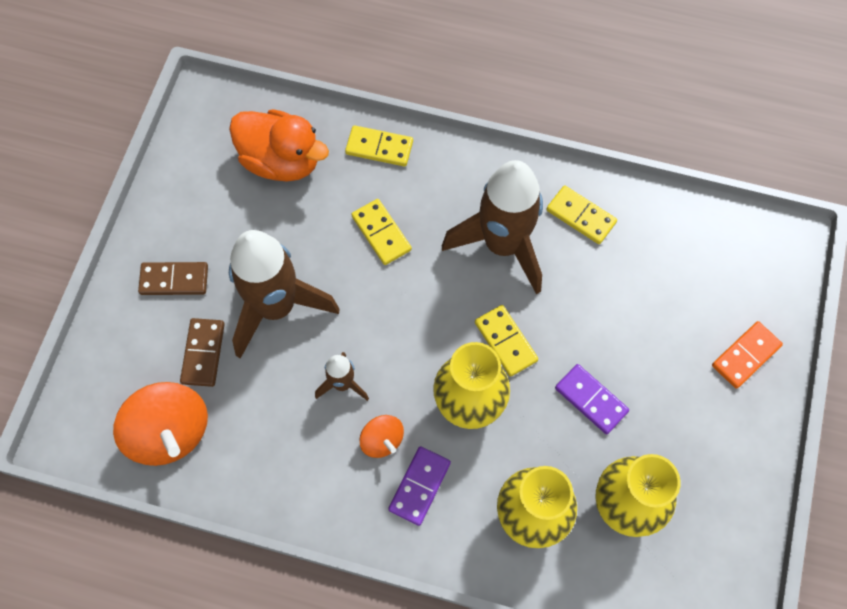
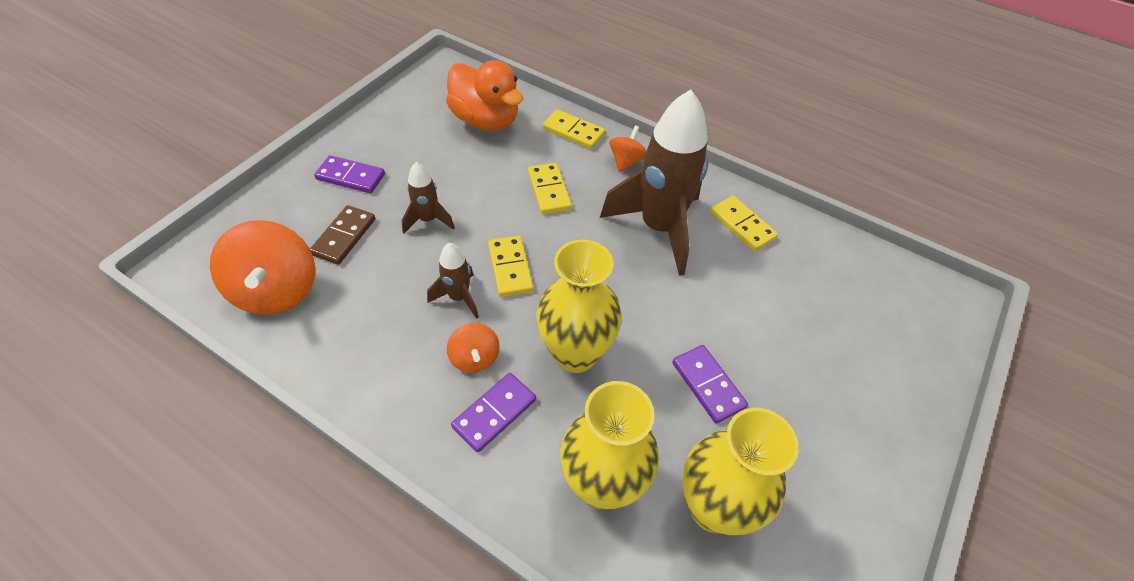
camera: 15 degrees right, 15 degrees down
(174, 280) = (351, 177): brown domino -> purple domino
(276, 307) = (428, 220): brown rocket -> brown rocket, size x0.47
(446, 171) = (626, 161): none -> orange spinning top
(506, 341) = (634, 307): yellow domino -> yellow domino (510, 268)
(745, 355) = (892, 392): orange domino -> none

